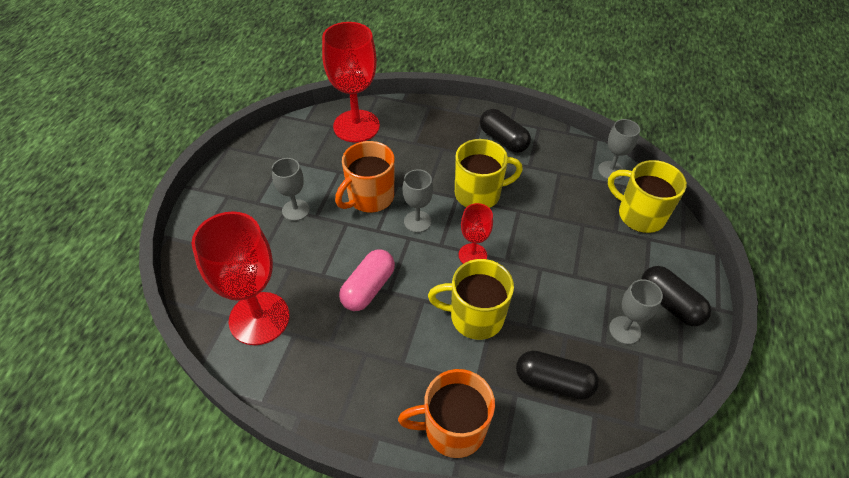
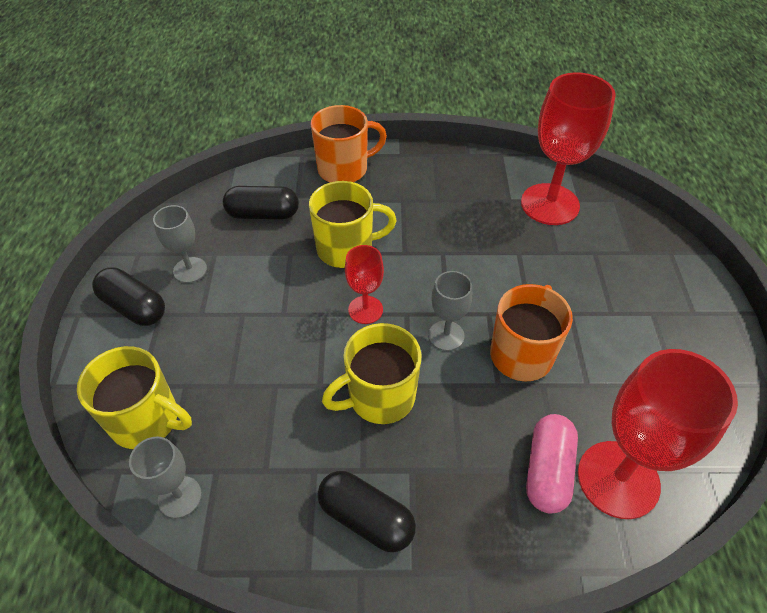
camera: 165 degrees right, 0 degrees up
(295, 210) = (599, 314): grey goblet -> none
(368, 288) = (464, 250): pink capsule -> pink capsule (547, 471)

